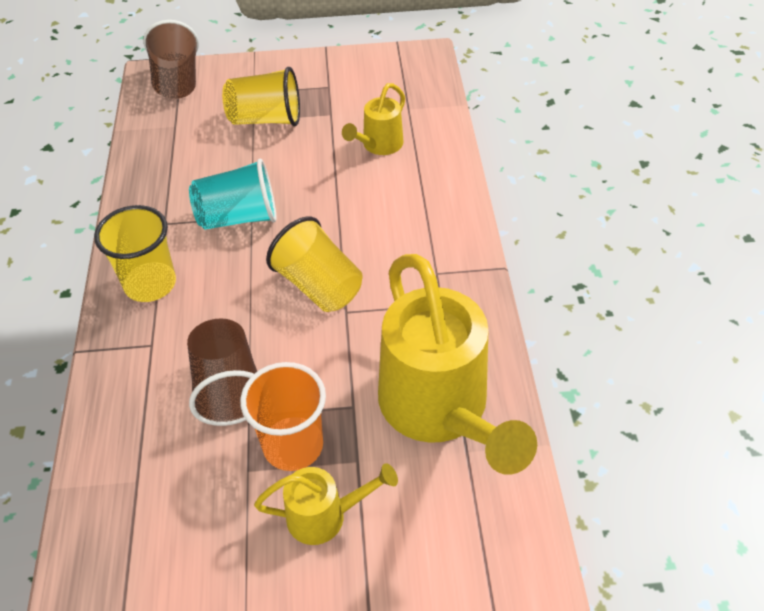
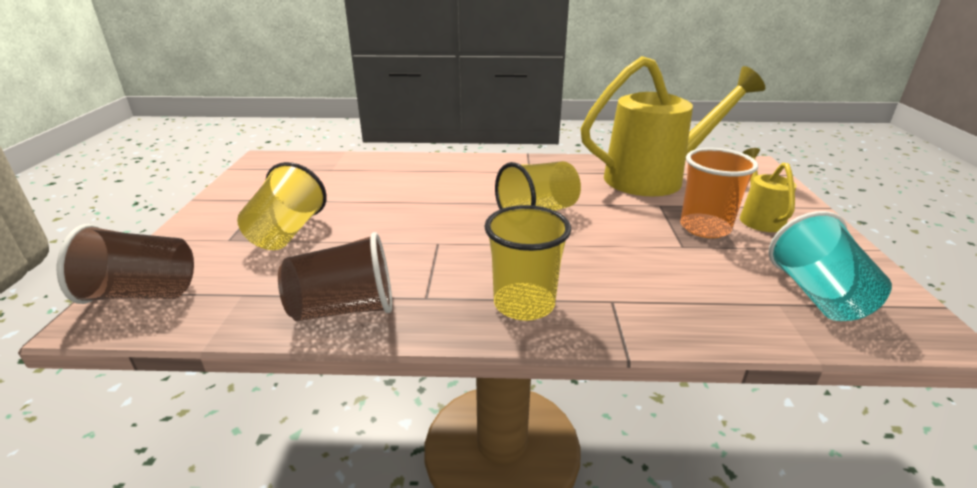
camera: 85 degrees left, 20 degrees down
(228, 388) = (657, 255): brown cup -> brown cup (344, 309)
(239, 217) = (436, 249): turquoise cup -> turquoise cup (817, 295)
(379, 145) = (372, 182): yellow watering can -> none

